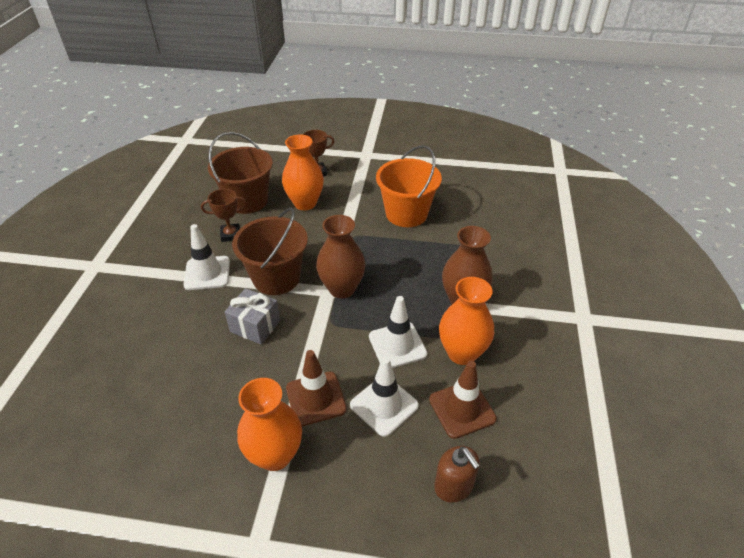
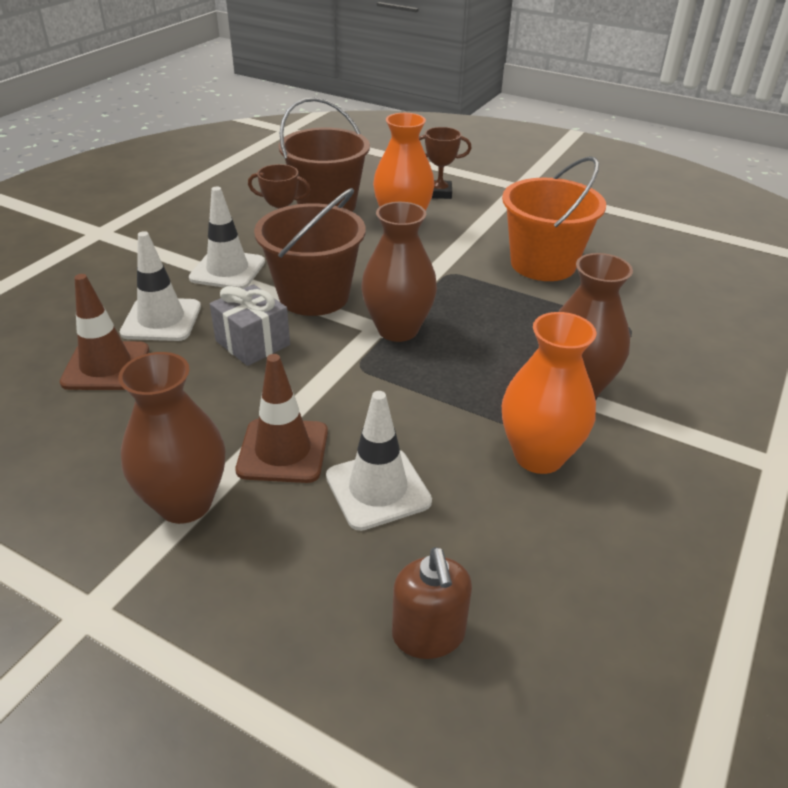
camera: 20 degrees right, 5 degrees down
(275, 455) = (185, 503): orange vase -> brown vase
(397, 345) = (441, 418): white traffic cone -> white traffic cone (161, 320)
(462, 409) = (499, 531): brown traffic cone -> brown traffic cone (106, 366)

